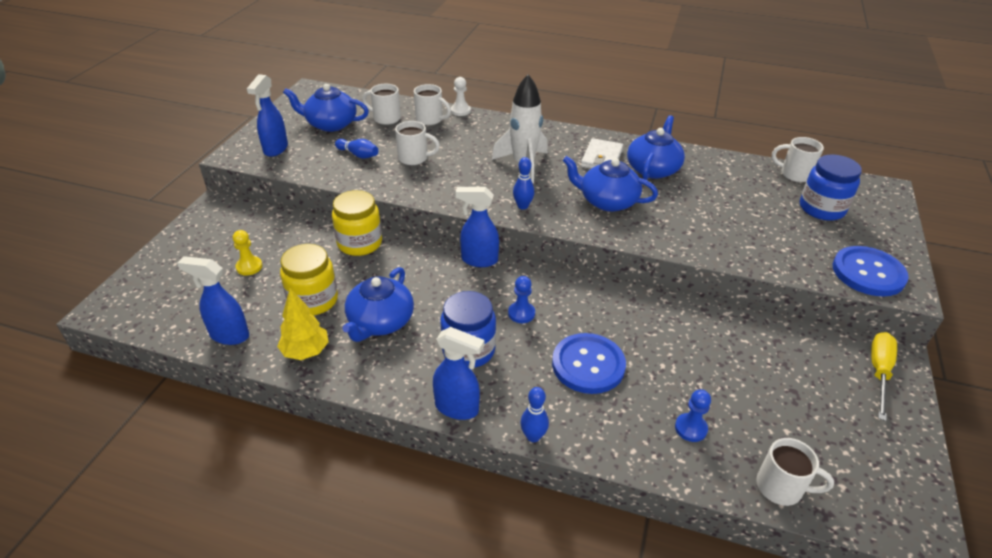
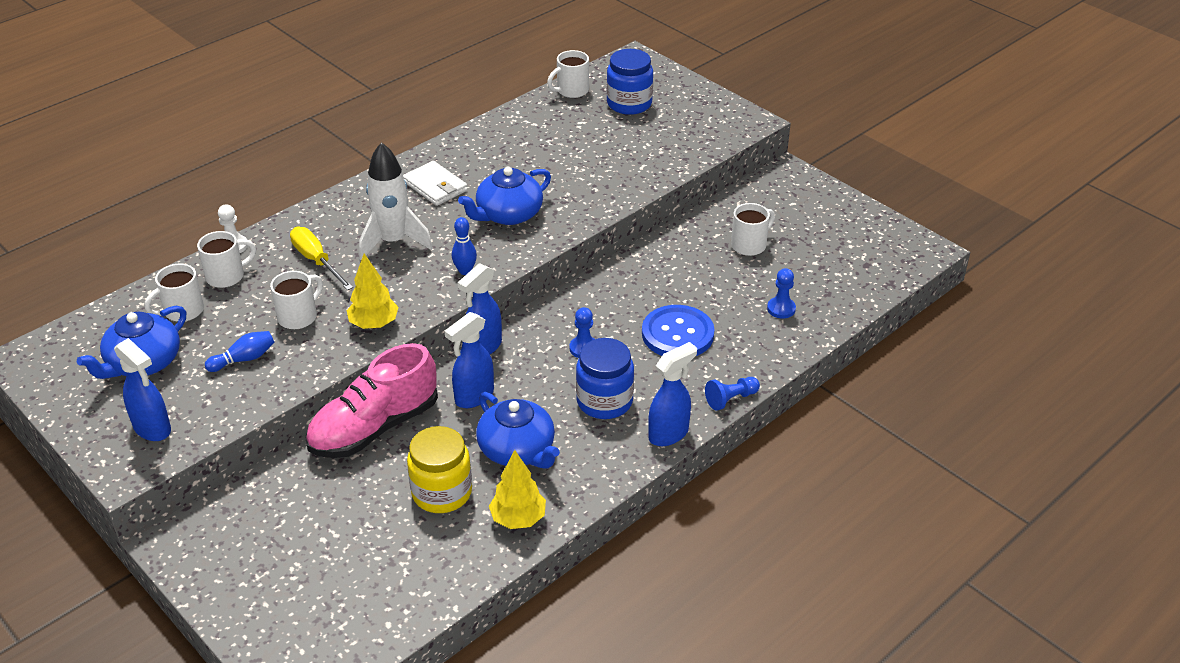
camera: 60 degrees left, 0 degrees up
(229, 335) = (444, 576): blue spray bottle -> blue spray bottle (474, 397)
(249, 267) = (334, 534): yellow pawn -> none
(360, 243) = (374, 428): yellow jar -> pink shoe
(431, 189) = (374, 324): none -> yellow tree
(533, 436) = (731, 399): blue bowling pin -> blue pawn
(653, 169) = (485, 163): blue teapot -> none
(781, 487) = (859, 292): white mug -> white mug (749, 245)
(868, 273) = (721, 127): blue button -> none
(879, 372) = (795, 188): yellow screwdriver -> yellow screwdriver (317, 261)

